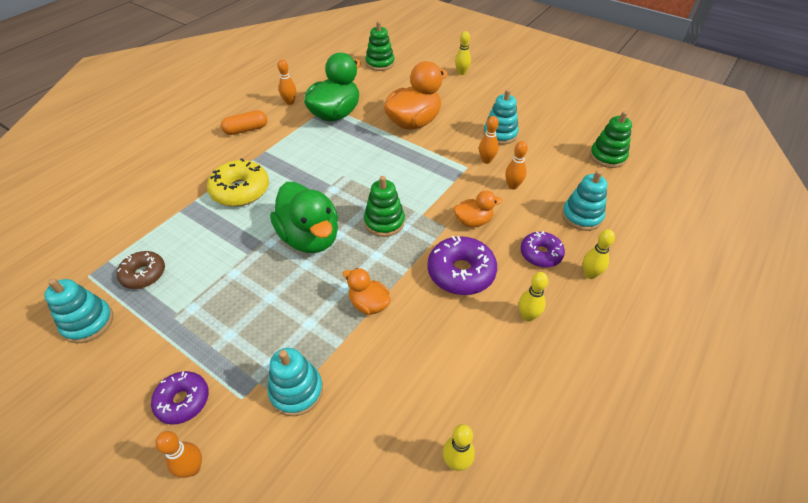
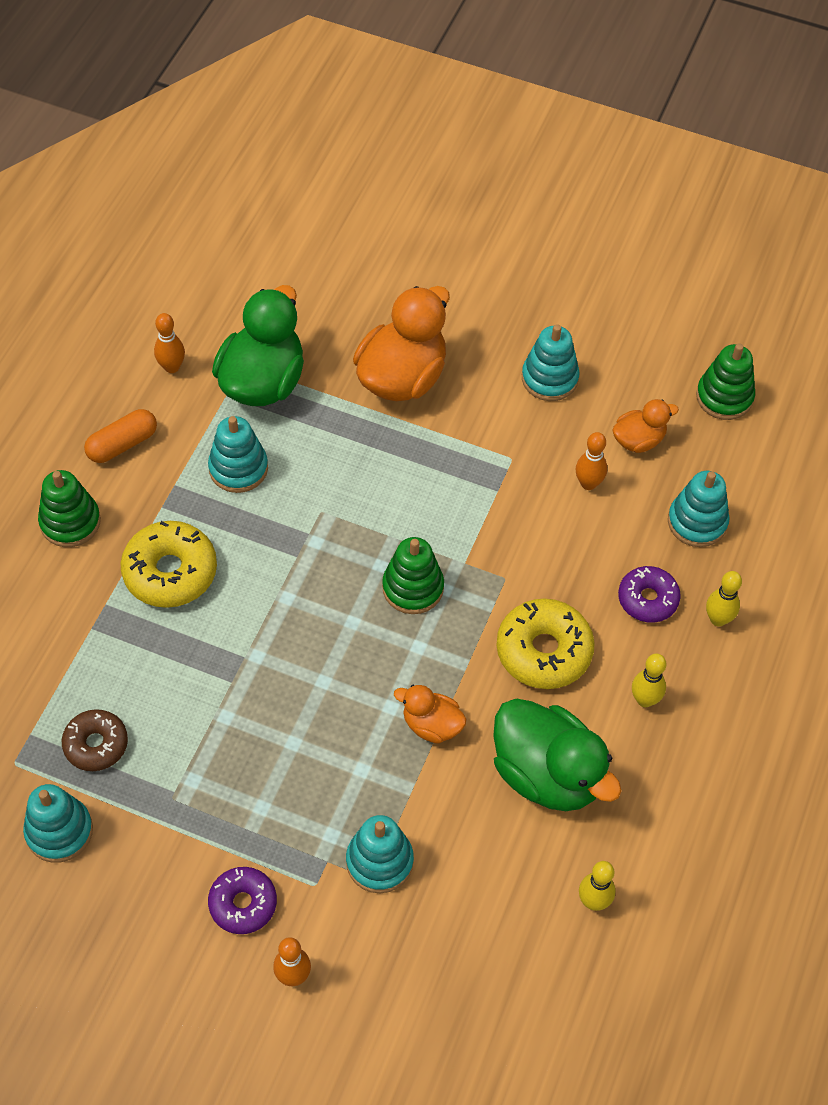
camera: 15 degrees left, 10 degrees up
(304, 149) = (238, 468): none -> turquoise stacking toy
(310, 238) = (312, 636): green duck -> green duck (547, 774)
(380, 63) = (300, 240): green stacking toy -> green stacking toy (70, 522)
(461, 73) = (454, 240): yellow bowling pin -> none
(461, 272) = (544, 651): purple donut -> yellow donut
(473, 221) = (543, 561): orange duck -> orange duck (638, 440)
(486, 160) = (538, 439): orange bowling pin -> none

